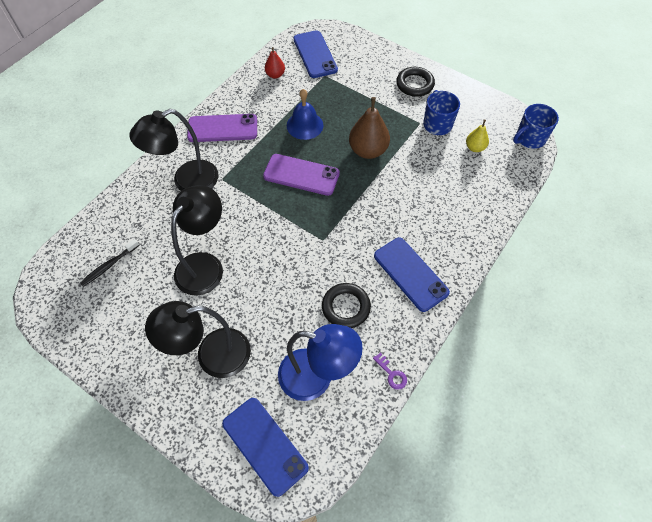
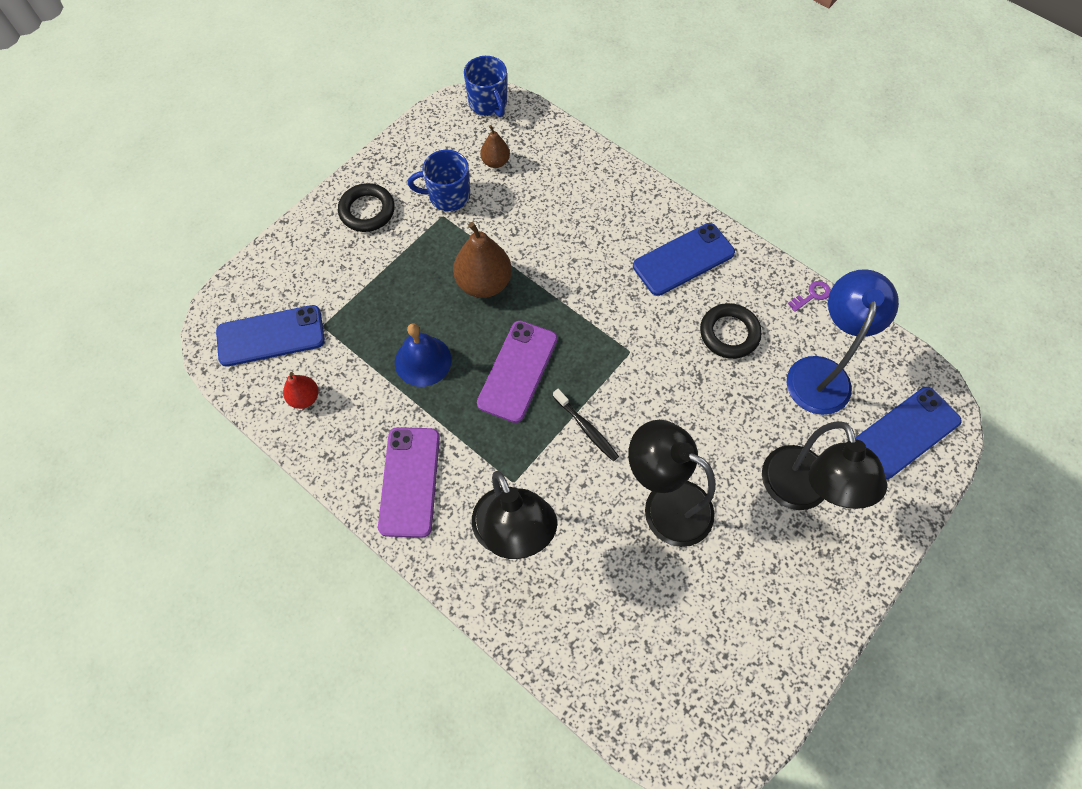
camera: 85 degrees left, 5 degrees up
(109, 265) = (663, 646): black toothbrush -> black toothbrush (586, 428)
(475, 148) = (495, 162): yellow pear -> brown pear

